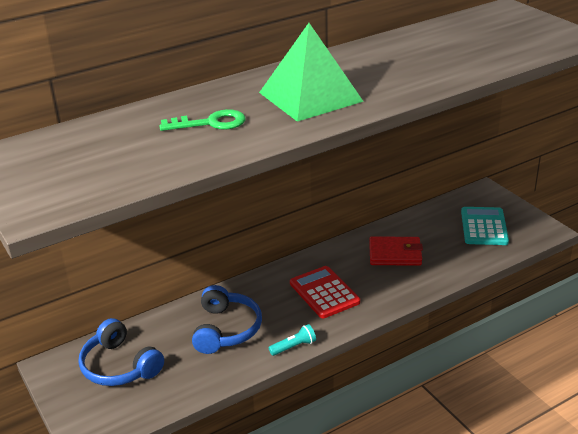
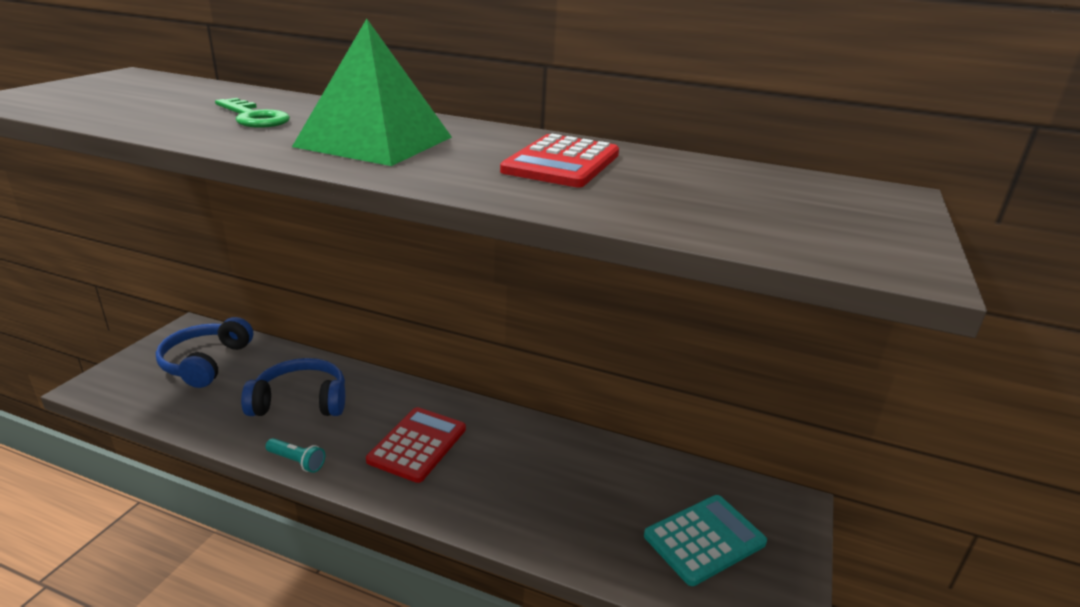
camera: 50 degrees right, 5 degrees down
(226, 329) = (300, 401): blue headphones -> blue headphones turned 150 degrees counterclockwise
(395, 254) = (549, 473): red wallet -> none
(399, 59) = (562, 163): none -> red calculator

